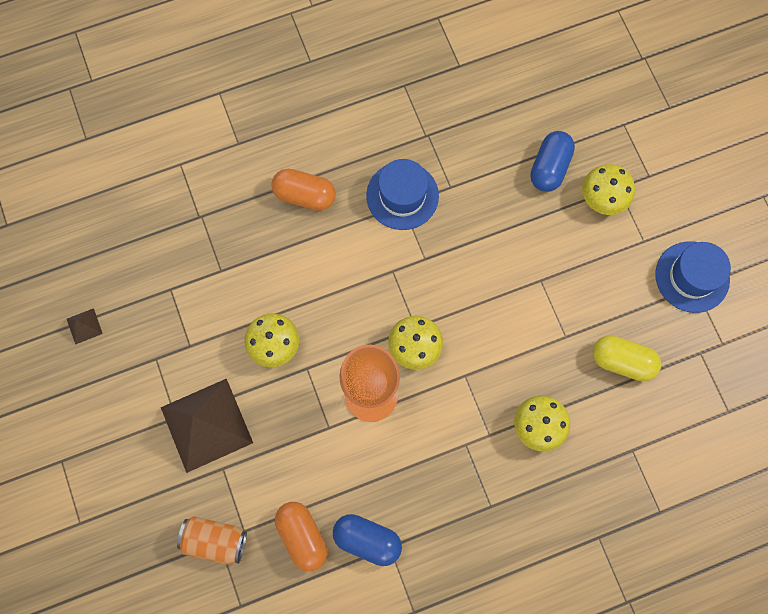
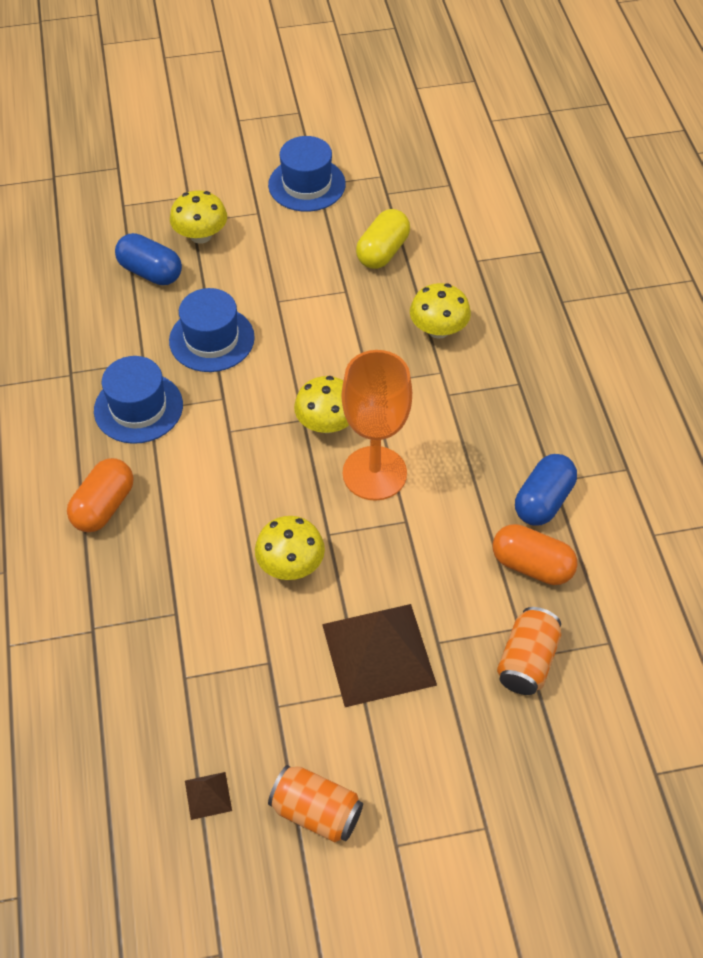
camera: 80 degrees left, 20 degrees down
(79, 401) = (316, 812): none -> orange can
(302, 536) = (532, 565): orange capsule -> orange capsule turned 45 degrees clockwise
(485, 235) = (211, 339): none -> blue hat

